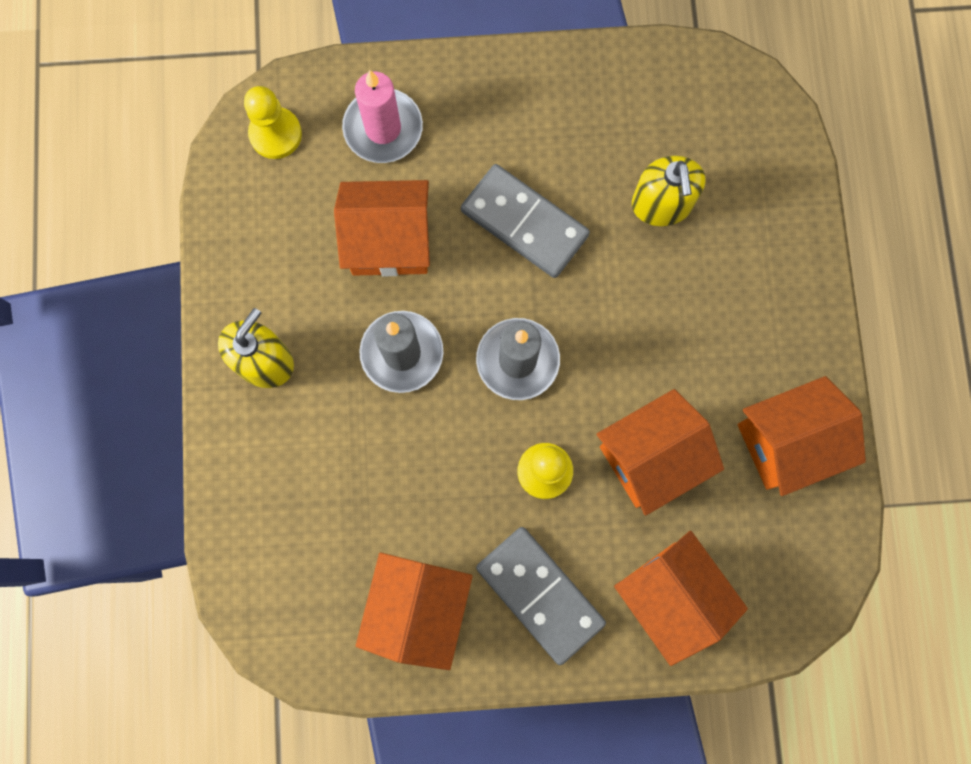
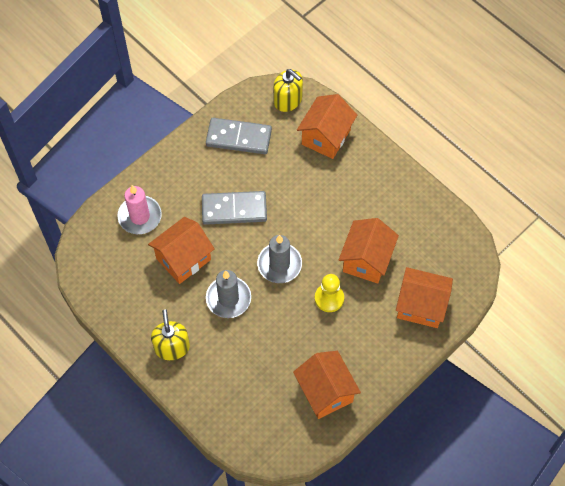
camera: 40 degrees left, 15 degrees down
(275, 134) = (94, 253): yellow pawn -> none
(540, 594) = (370, 346): grey domino -> grey domino (239, 137)
(662, 204) = (284, 160): yellow soap dispenser -> yellow soap dispenser (288, 100)
(786, 442) = (414, 213): orange house -> orange house (326, 137)

